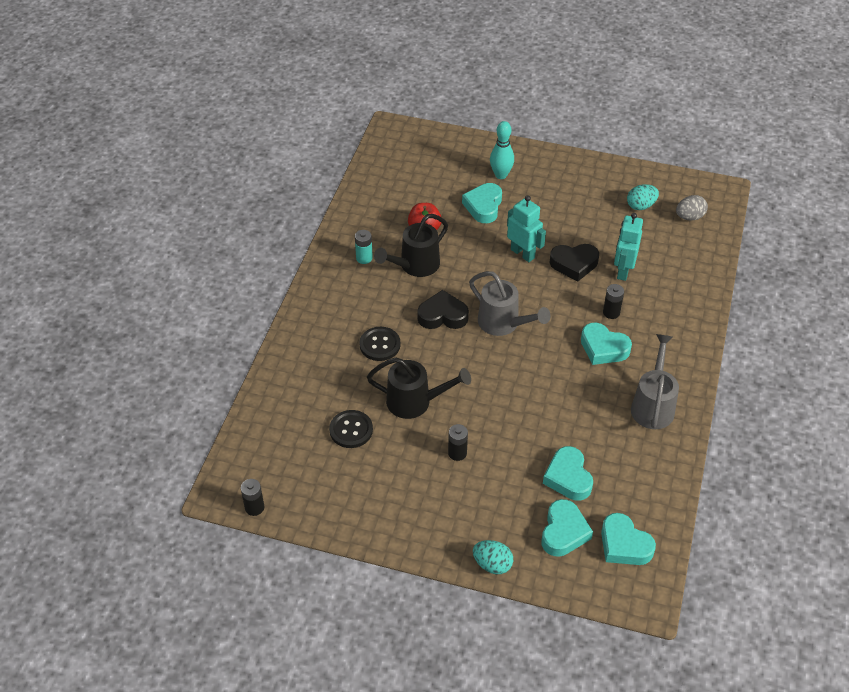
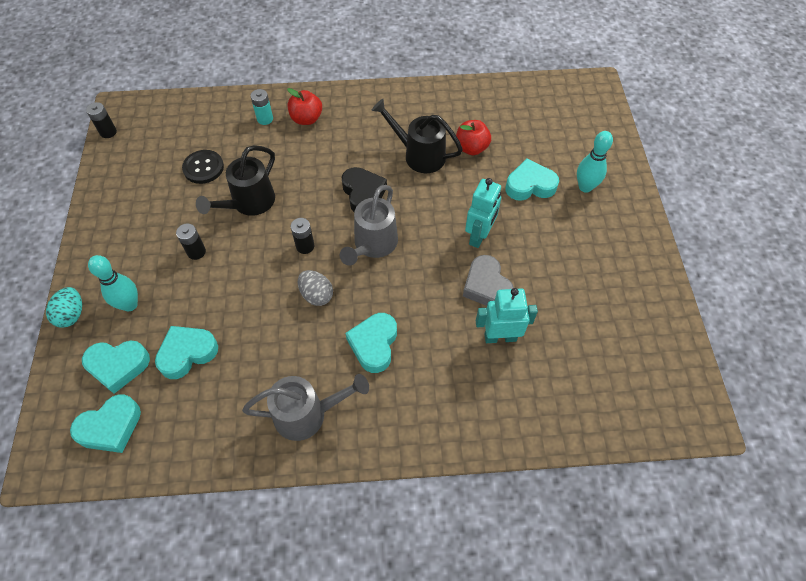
camera: 70 degrees right, 10 degrees up
(326, 335) = (306, 119): none -> red apple
(364, 258) = (411, 116): turquoise battery -> turquoise battery (265, 119)
(380, 345) = (308, 158): black button -> none
(416, 402) = (249, 204): black watering can -> black watering can turned 45 degrees clockwise
(498, 515) = (130, 304): none -> turquoise bowling pin
(574, 264) = (486, 286): black heart -> grey heart
(611, 312) = (430, 340): black battery -> black battery (305, 246)
(624, 545) = (110, 427): turquoise heart -> turquoise heart turned 150 degrees counterclockwise
(641, 206) = (617, 331): turquoise egg -> none
(689, 217) = (629, 390): grey egg -> grey egg (316, 295)

